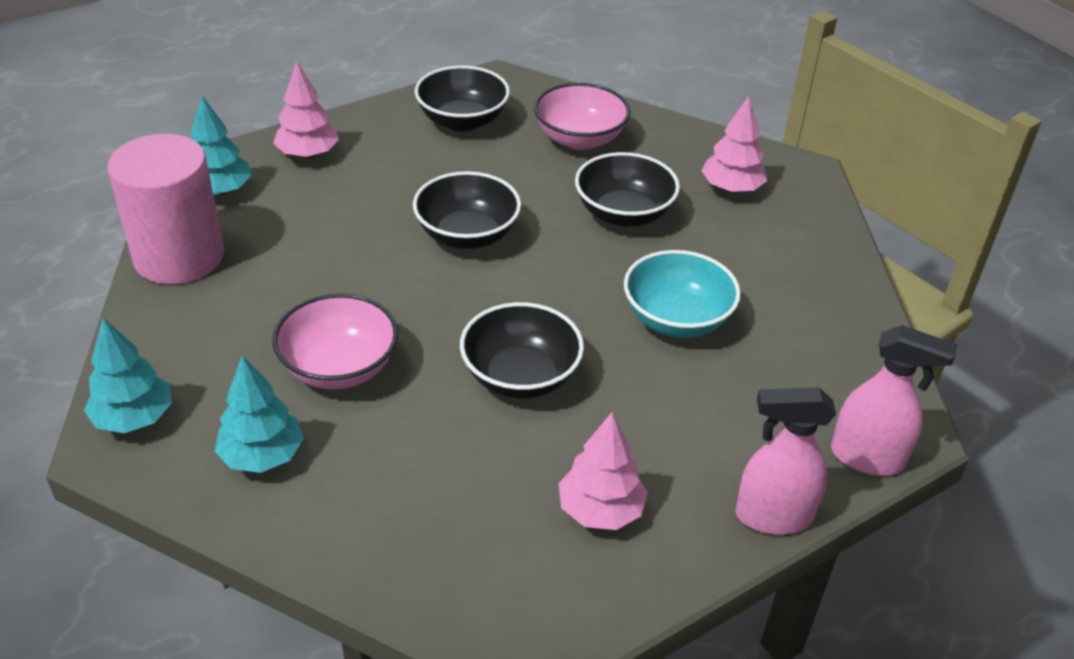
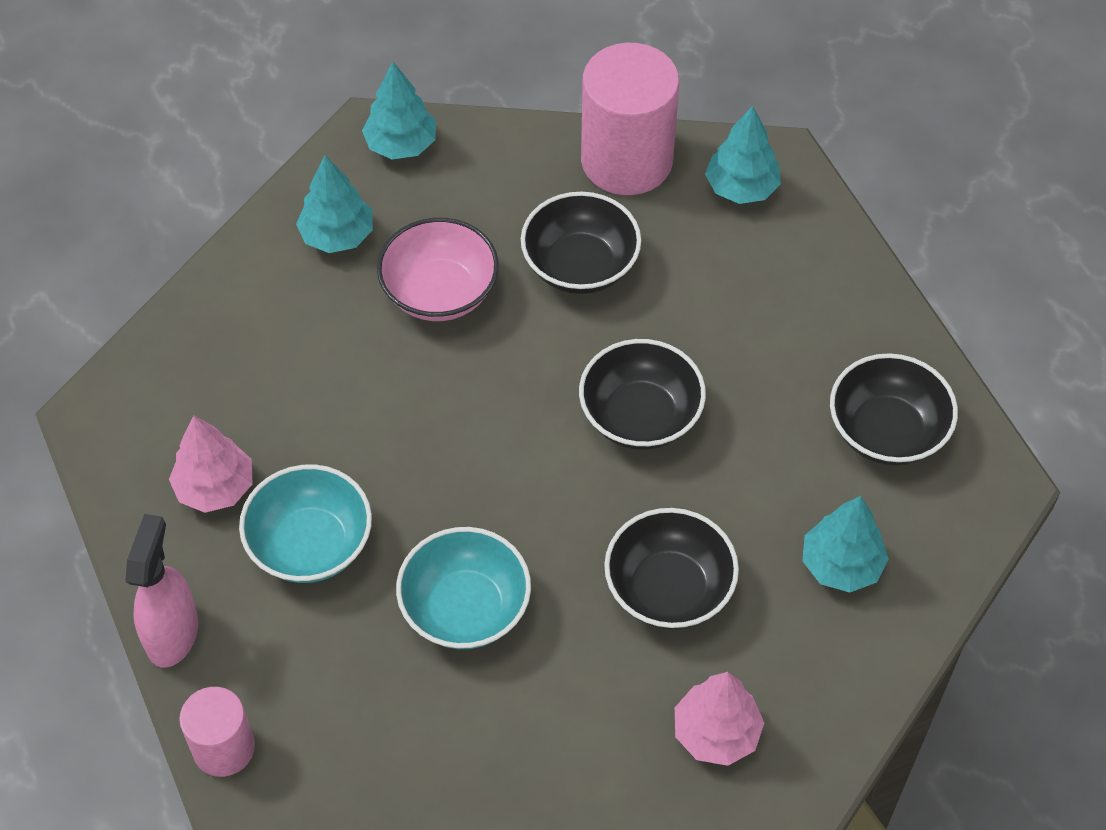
camera: 100 degrees right, 15 degrees up
(308, 154) = (812, 267): pink tree -> none
(520, 376) = (401, 443): black bowl -> black bowl (580, 266)
(580, 139) = (841, 565): pink bowl -> turquoise tree
(645, 426) = (310, 544): none -> turquoise bowl
(867, 458) = (223, 748): pink spray bottle -> pink cylinder

